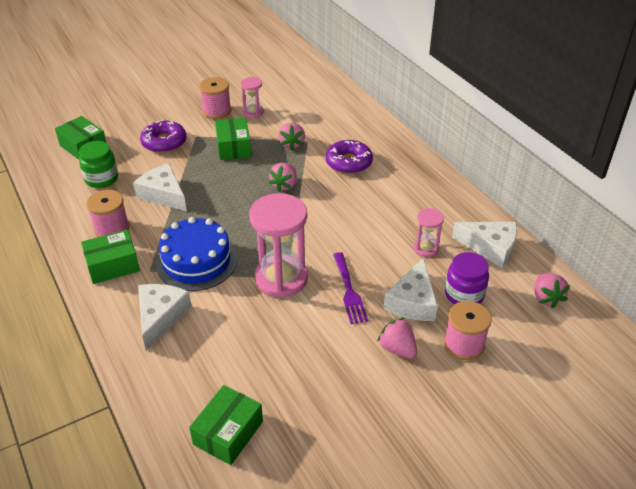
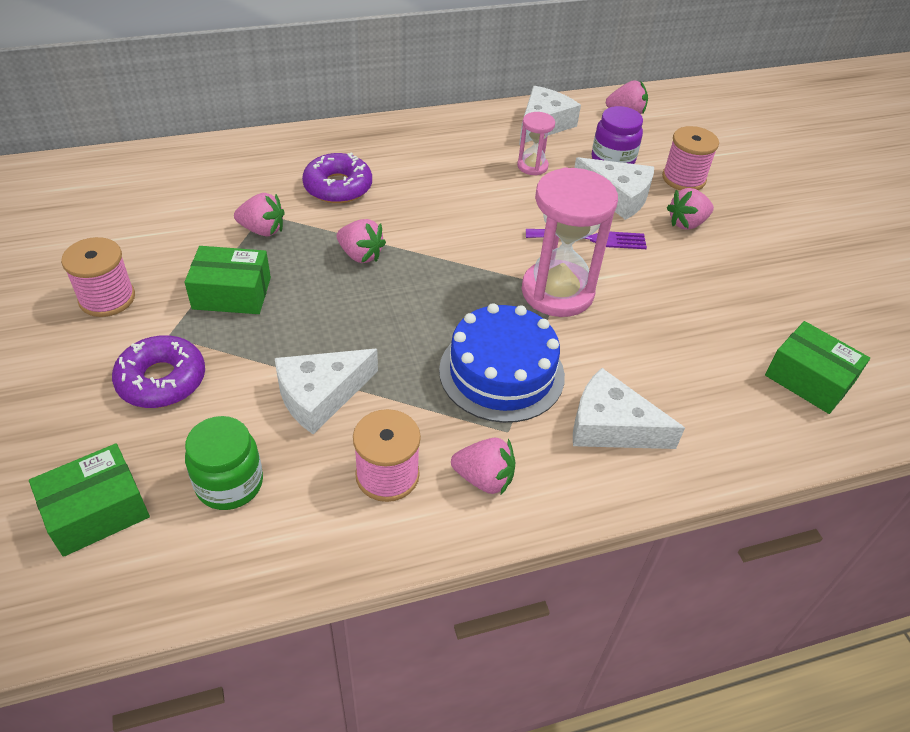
camera: 80 degrees left, 5 degrees up
(113, 265) = (484, 478): green box -> pink strawberry
(253, 112) = (143, 255): pink hourglass -> none

